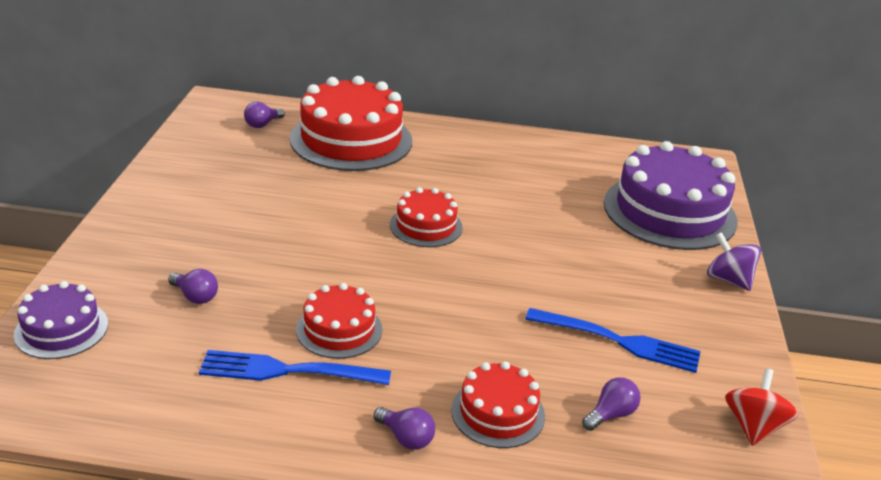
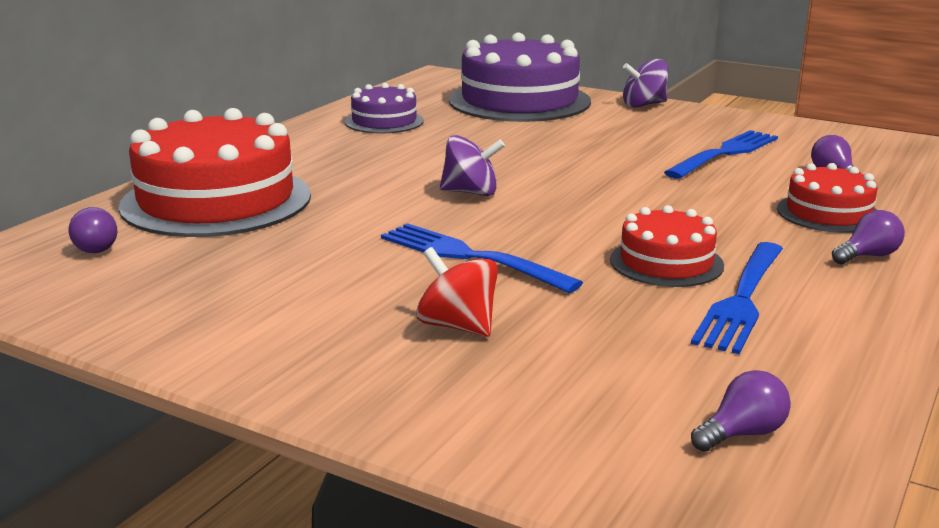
camera: 65 degrees left, 10 degrees down
(61, 329) = (595, 455): purple cake -> purple cake (384, 121)
(195, 296) = (554, 340): purple light bulb -> purple light bulb (742, 434)
(308, 246) = (472, 257): none -> blue fork
(426, 226) = (471, 192): red cake -> purple spinning top
(753, 426) = (850, 136): red spinning top -> red spinning top (457, 326)

